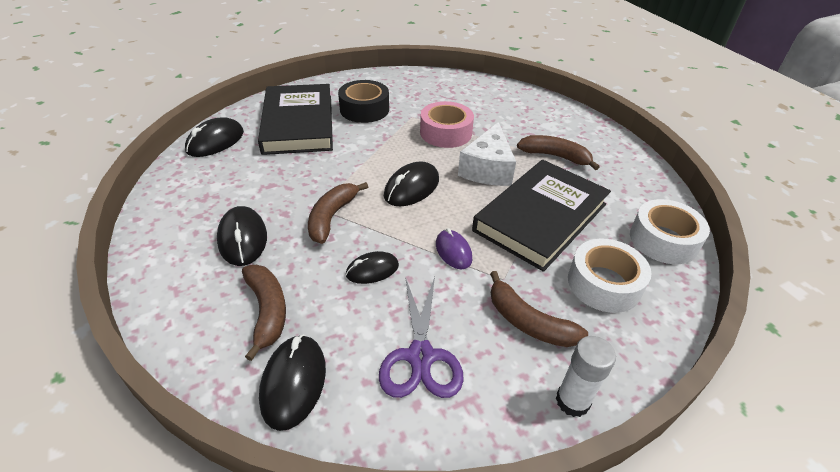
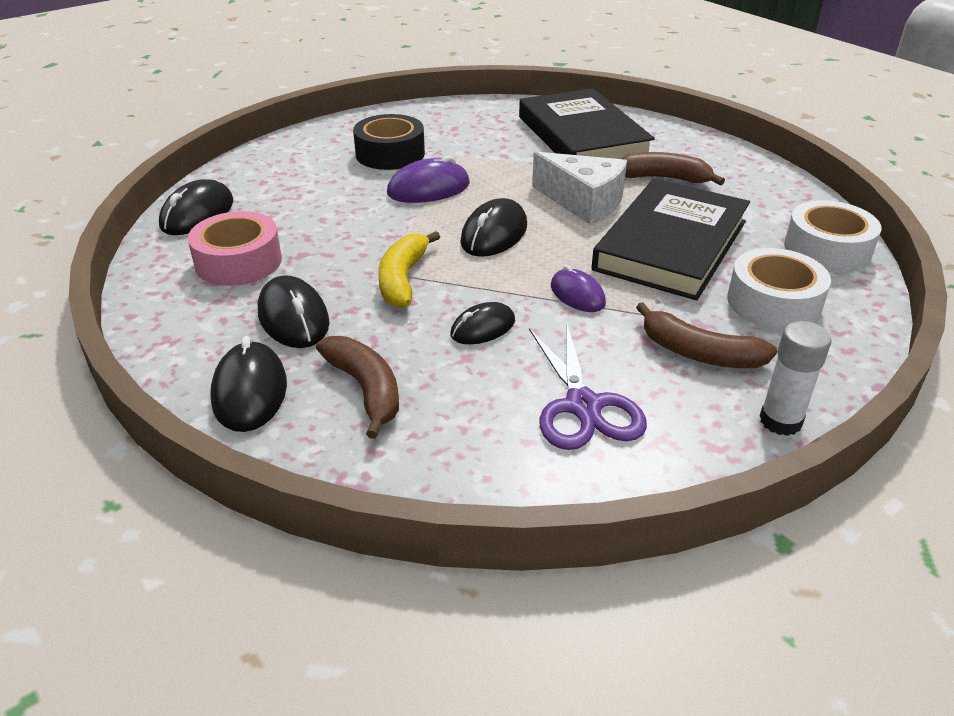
camera: 10 degrees left, 5 degrees down
(294, 383) = (436, 456): black mouse -> black mouse (250, 392)
(298, 123) = (306, 180): black book -> black book (582, 136)
(332, 217) = (403, 279): brown banana -> yellow banana
(380, 142) = (428, 189): none -> purple mouse
(445, 133) = (512, 168): pink tape -> pink tape (238, 262)
(487, 169) = (583, 202): white cheese -> white cheese turned 60 degrees counterclockwise

